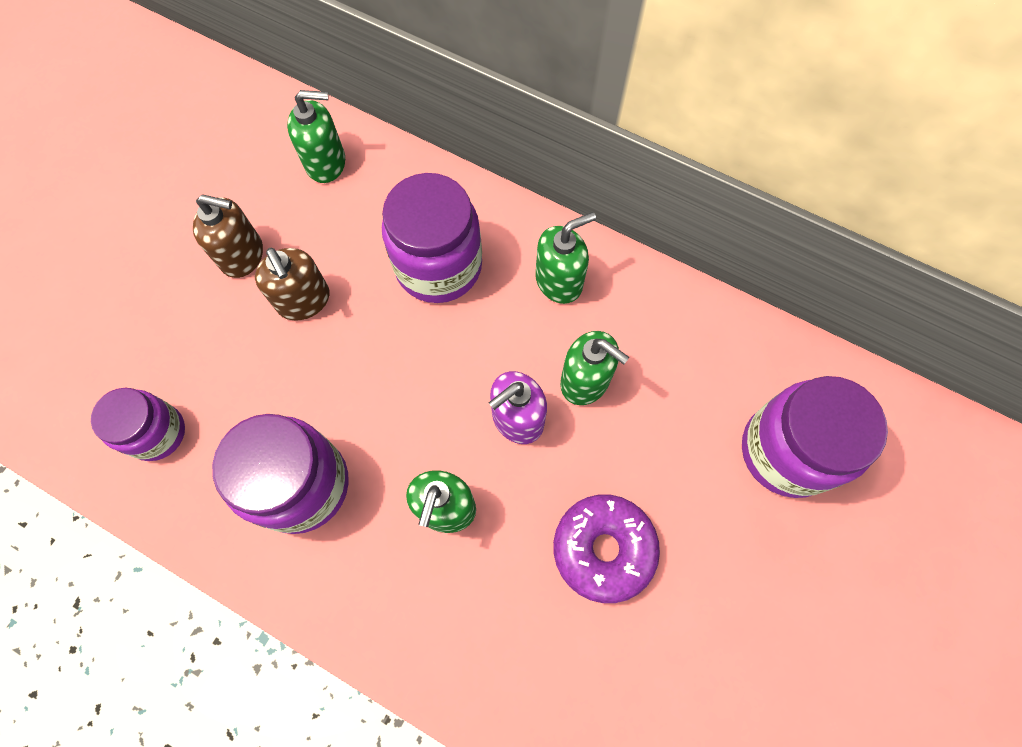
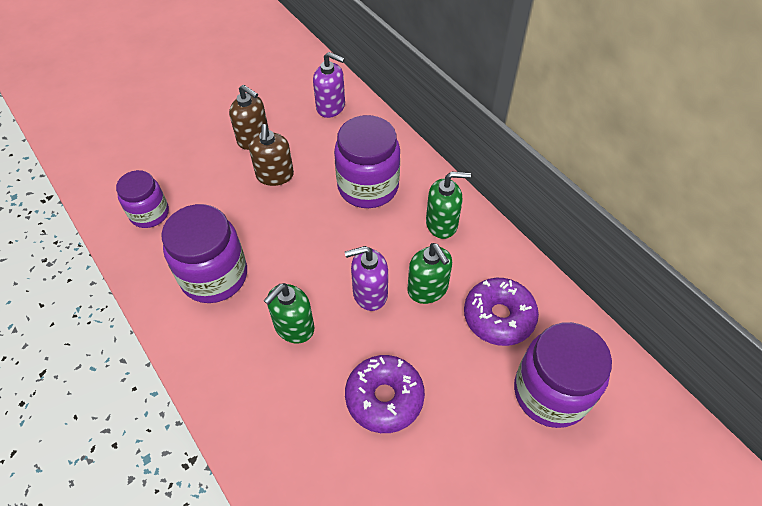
camera: 25 degrees right, 15 degrees down
(326, 163) = (331, 107): green soap dispenser -> purple soap dispenser
(686, 380) = (498, 317): none -> purple donut

